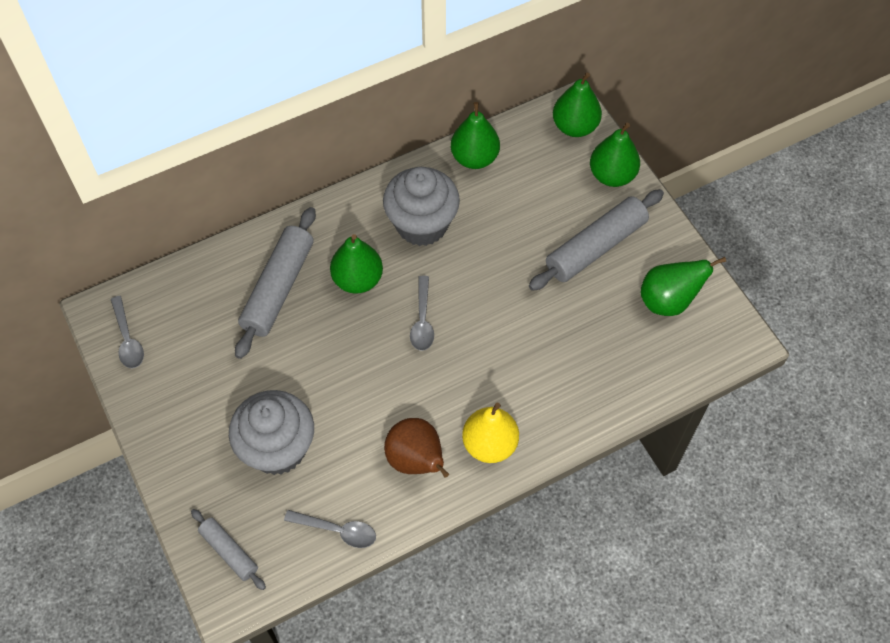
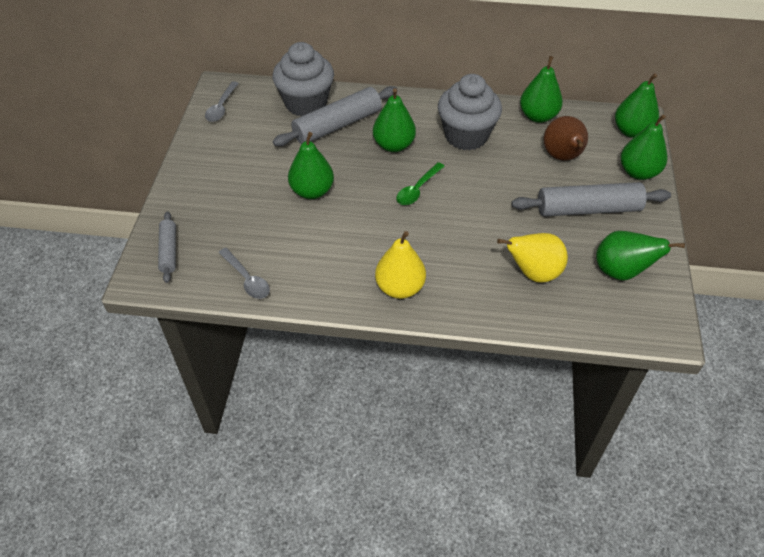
camera: 35 degrees right, 10 degrees down
(277, 448) = (254, 211): grey cupcake -> grey cupcake (306, 103)
(318, 387) = (312, 191): none -> green pear
(416, 460) = (338, 268): brown pear -> brown pear (562, 157)
(422, 320) = (417, 189): grey spoon -> green spoon
(596, 351) = (533, 273): none -> yellow pear

